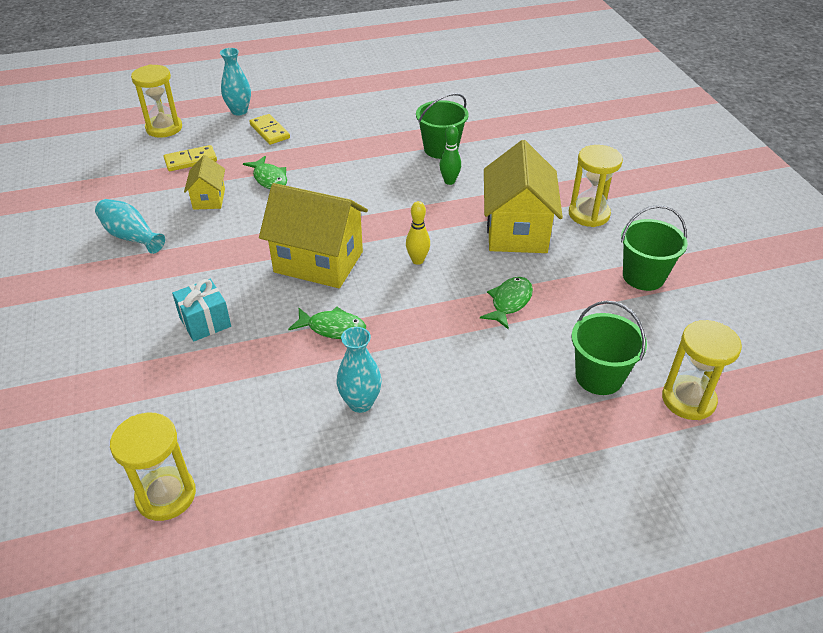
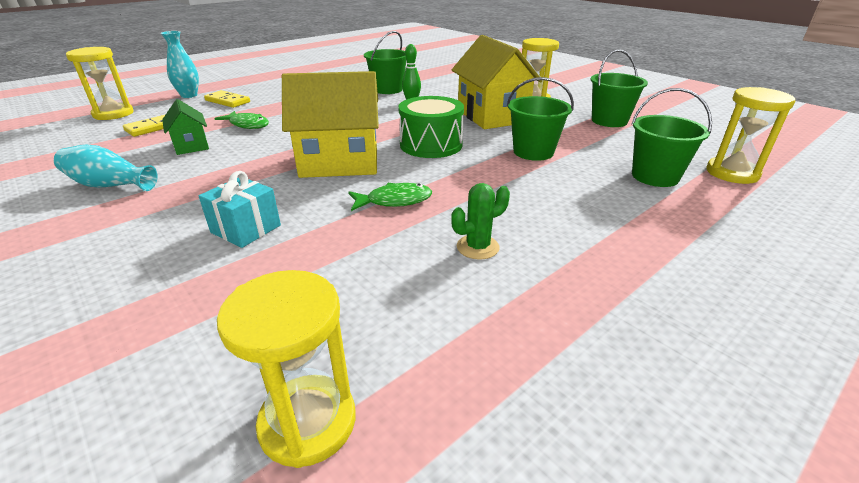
camera: 25 degrees left, 10 degrees down
(209, 199) = (191, 146): yellow house -> green house
(360, 403) = (477, 247): turquoise vase -> green cactus
(417, 260) = (431, 145): yellow bowling pin -> green drum
(509, 302) = (533, 152): green fish -> green bucket

